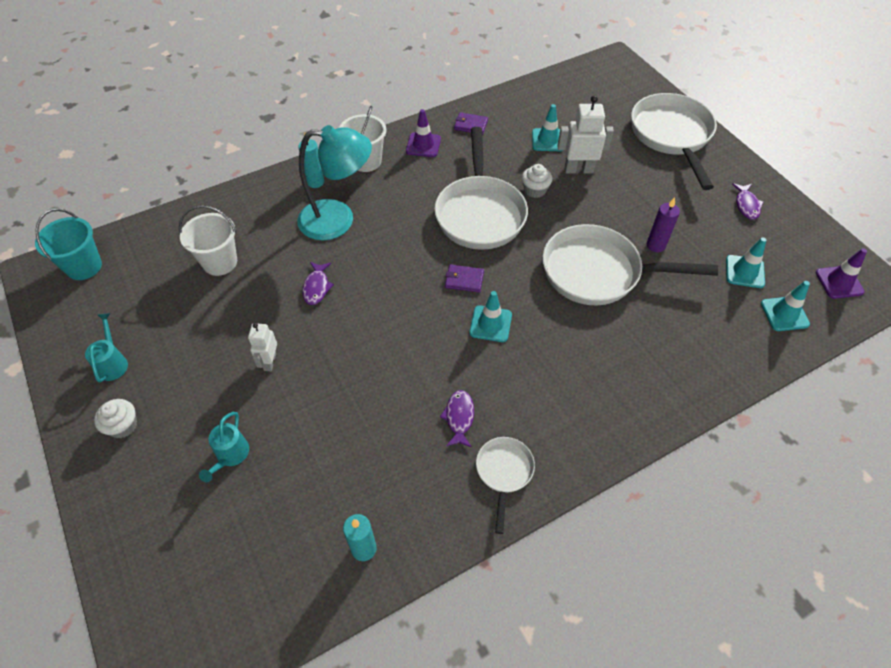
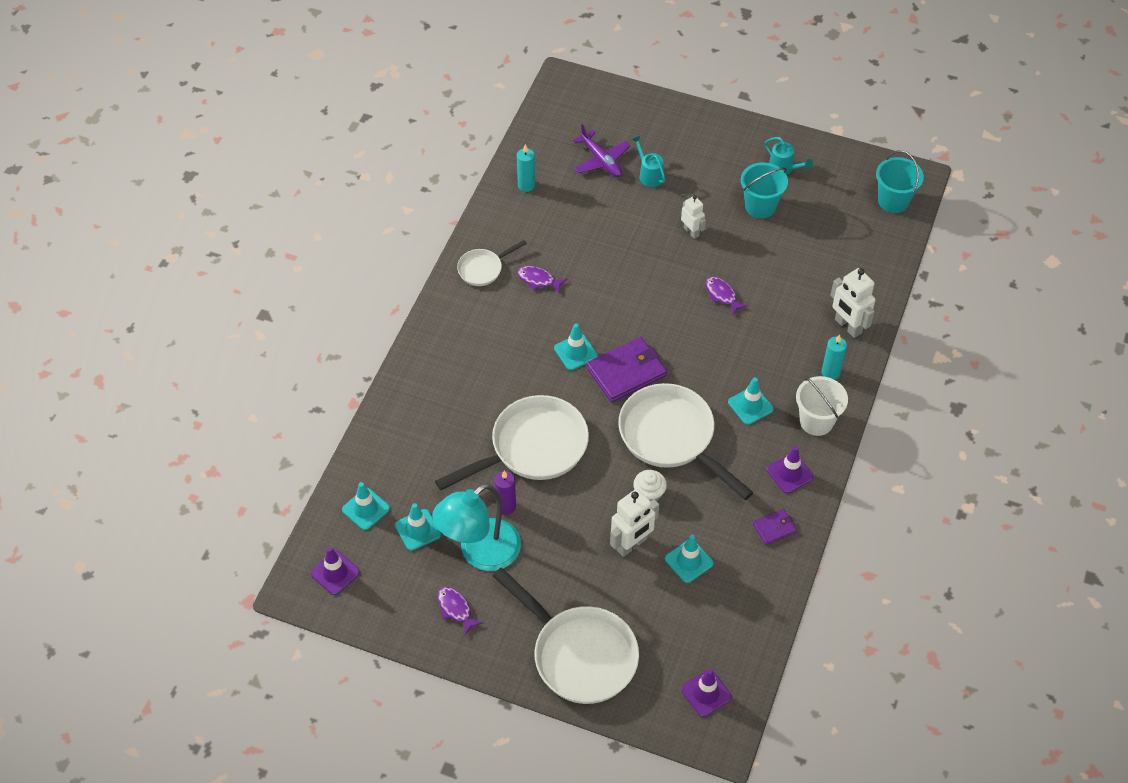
camera: 140 degrees right, 0 degrees up
(123, 426) = (729, 147): white cupcake -> none
(183, 341) = (760, 206): none -> turquoise bucket
(220, 262) = (810, 265): white bucket -> none
(254, 515) = (601, 160): none -> purple plane
(260, 202) = (847, 326): none -> white robot
(338, 220) = (771, 354): turquoise lamp -> turquoise lamp (480, 553)
(398, 197) = (750, 406): none -> turquoise traffic cone
(459, 417) = (538, 280): purple fish -> purple fish turned 150 degrees clockwise
(464, 280) = (626, 372): purple wallet -> purple wallet, size x1.93
(504, 473) = (483, 269): white pan -> white pan turned 90 degrees clockwise
(605, 80) = (706, 693): none -> purple traffic cone

